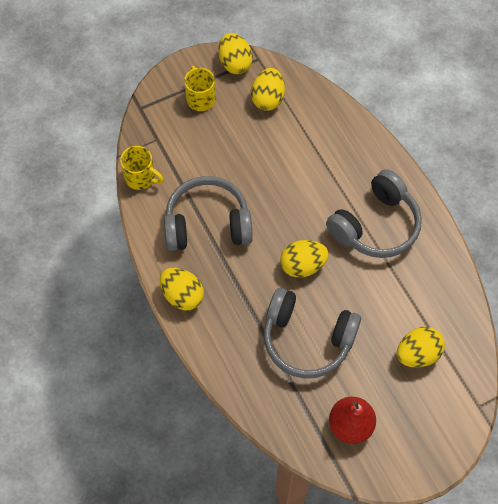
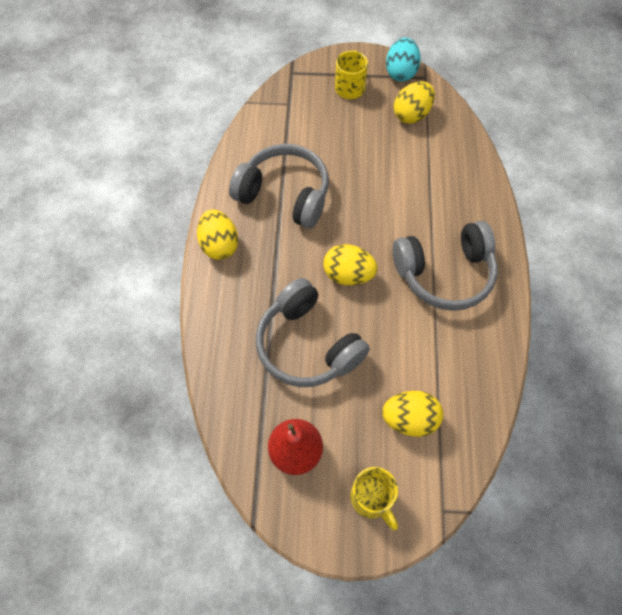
camera: 30 degrees right, 0 degrees up
(141, 177) = (253, 128): yellow mug -> yellow mug (372, 498)
(235, 63) = (401, 72): yellow egg -> turquoise egg

